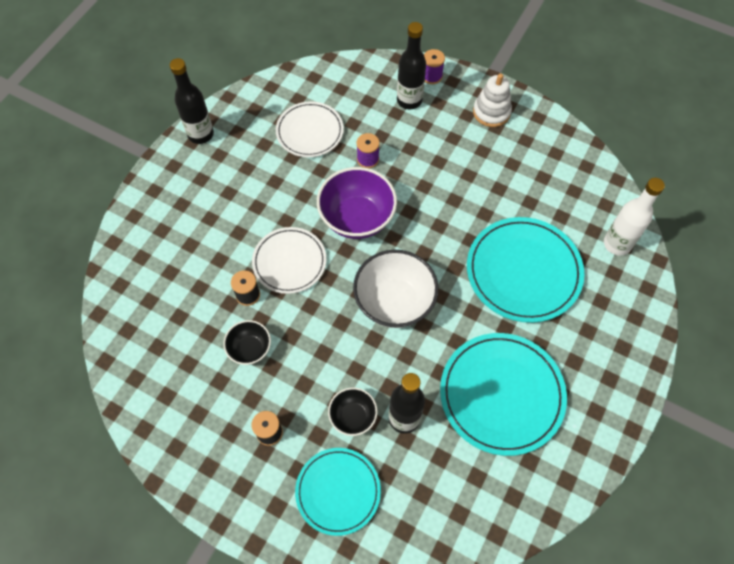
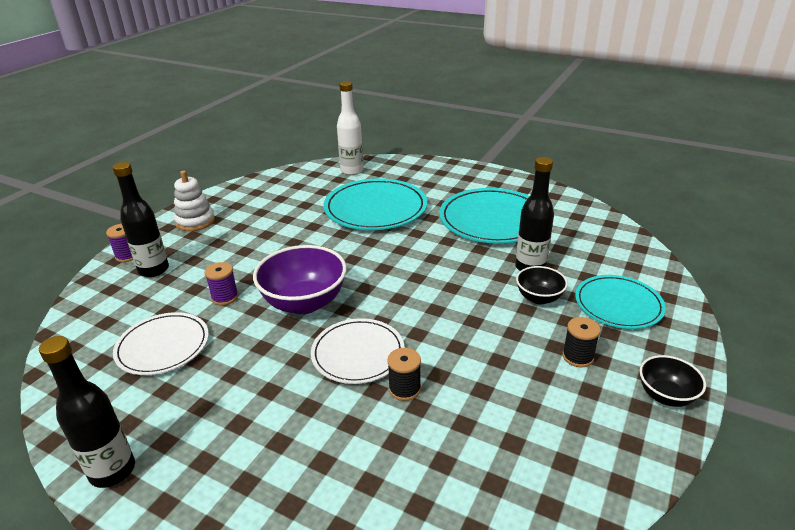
camera: 90 degrees left, 30 degrees down
(250, 349) = (479, 381): black bowl -> black bowl (665, 396)
(394, 302) = (409, 275): white bowl -> none

